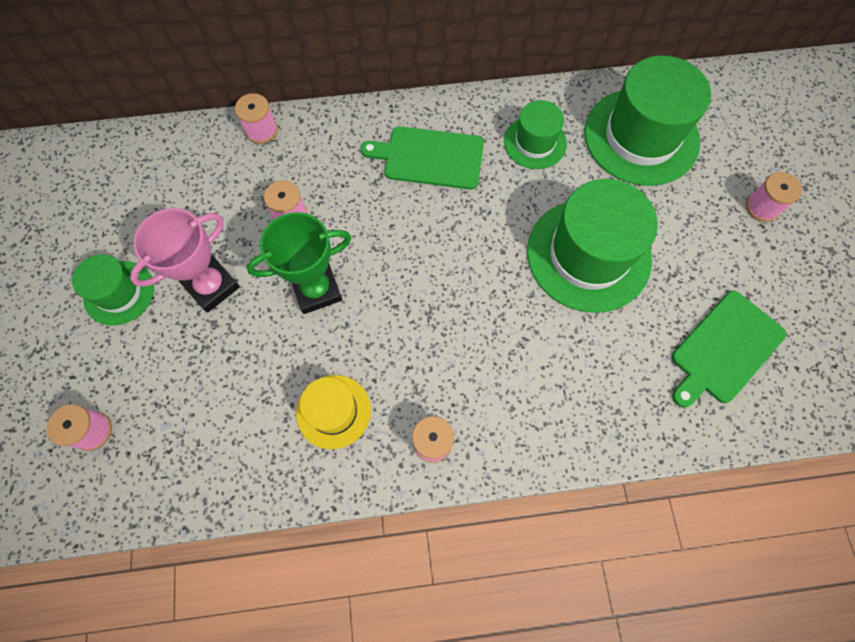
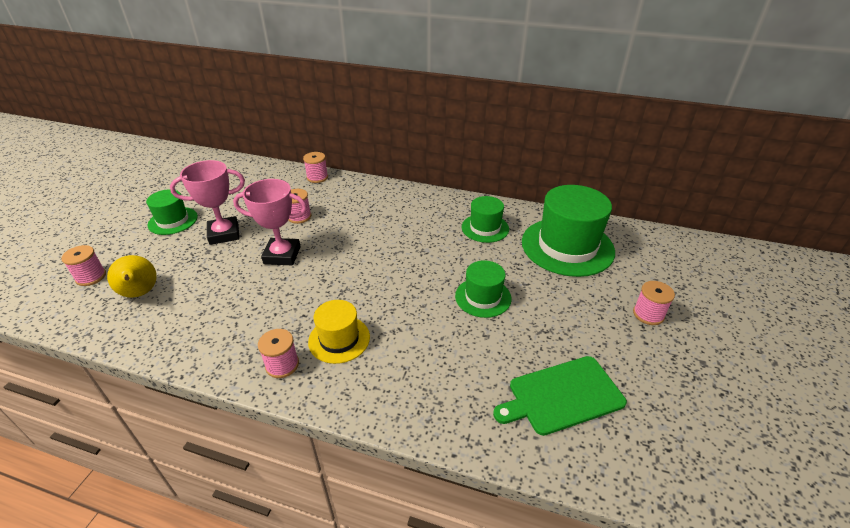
camera: 25 degrees right, 30 degrees down
(184, 426) = (140, 293): none -> yellow pear
(317, 290) = (282, 255): green trophy -> pink trophy
(333, 411) = (234, 320): yellow hat -> yellow hat (339, 339)
(429, 158) = (407, 216): green cutting board -> none
(588, 255) = (483, 297): green hat -> green hat, size x0.55

